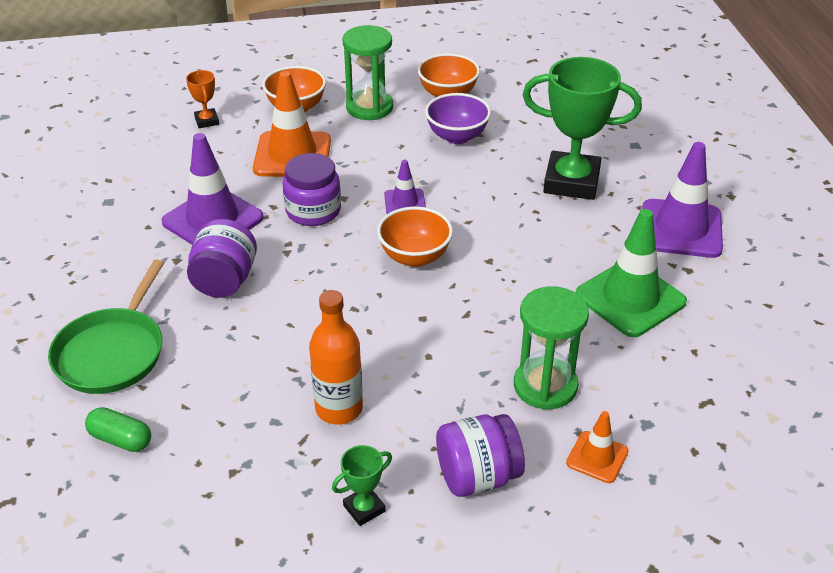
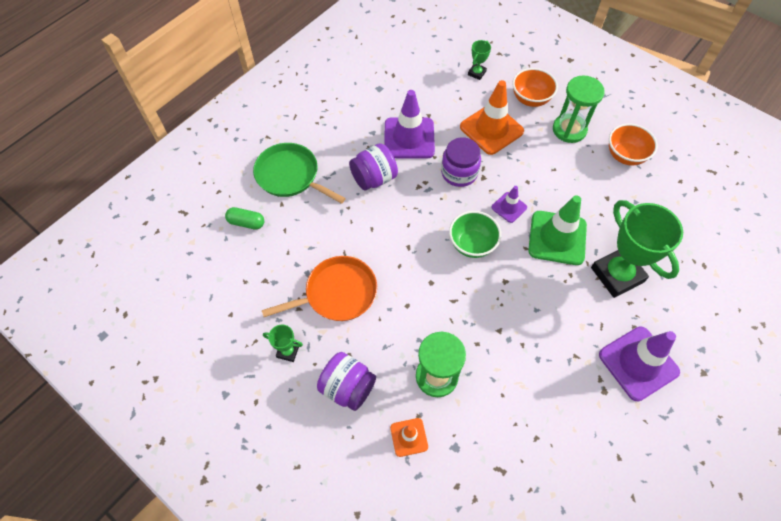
camera: 50 degrees right, 20 degrees up
(112, 353) = (290, 175): green pan -> green pan turned 60 degrees clockwise
(121, 439) = (246, 222): green capsule -> green capsule turned 60 degrees counterclockwise
(207, 121) = (476, 73): orange trophy -> green trophy
(339, 409) = (337, 293): orange bottle -> orange pan
(415, 257) = (472, 244): orange bowl -> green bowl
(457, 136) = (592, 189): purple bowl -> none
(630, 298) = (546, 374): green traffic cone -> green traffic cone (557, 238)

